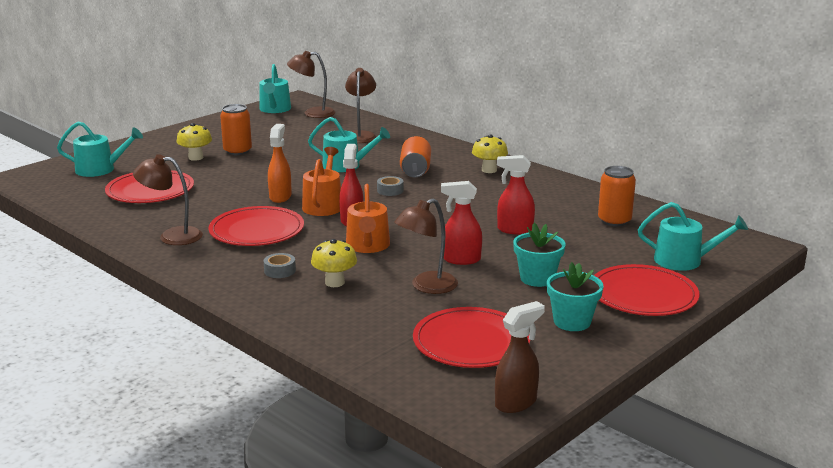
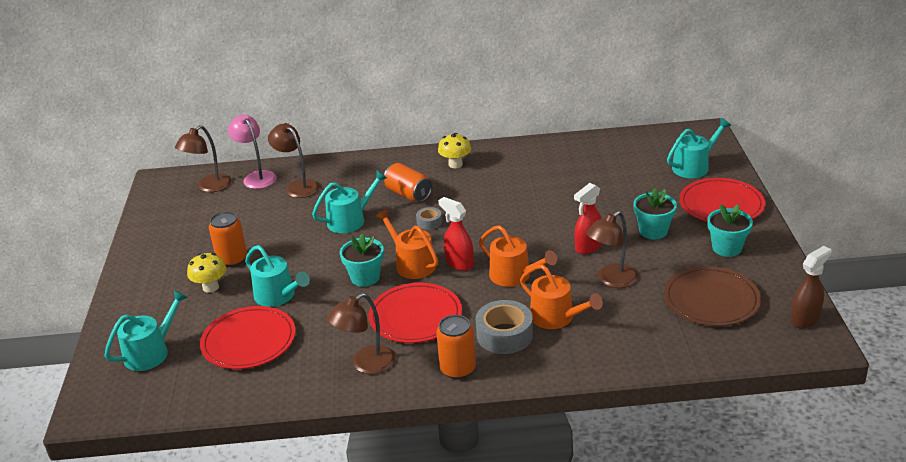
camera: 45 degrees left, 10 degrees up
(274, 109) = (165, 201): turquoise watering can -> turquoise watering can (278, 296)
(280, 197) = (365, 277): orange spray bottle -> turquoise flower pot
(280, 271) = (504, 335): grey tape -> grey tape, size x1.92
(334, 282) = (556, 317): yellow mushroom -> orange watering can
(349, 120) = (257, 177): none -> pink lamp
(426, 286) = (611, 280): brown lamp -> brown lamp turned 45 degrees clockwise
(471, 342) = (711, 300): red plate -> brown plate
(514, 230) = (569, 203): red spray bottle -> none
(516, 403) = (805, 319): brown spray bottle -> brown spray bottle turned 45 degrees clockwise
(614, 221) = (607, 160): orange can -> orange can (457, 369)

